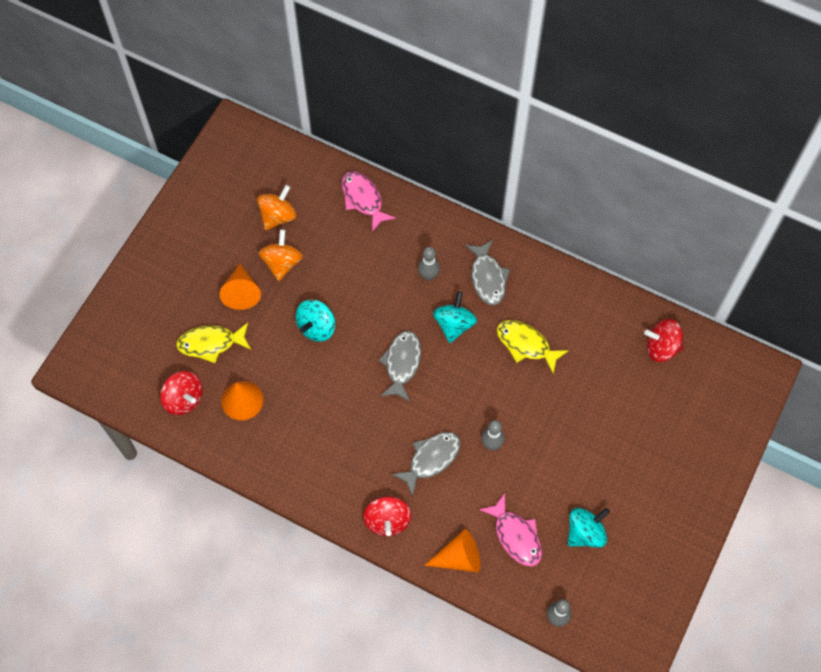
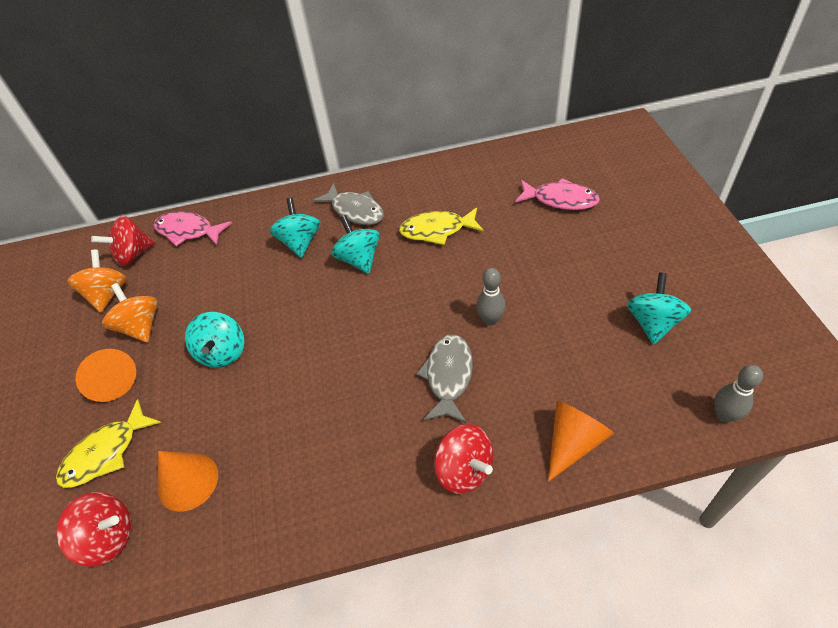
camera: 35 degrees left, 15 degrees down
(402, 364) = (339, 320): grey fish -> none
(428, 275) = (300, 242): grey bowling pin -> turquoise spinning top
(516, 536) = (600, 376): pink fish -> pink fish (560, 200)
(661, 347) = (542, 161): red spinning top -> red spinning top (133, 255)

